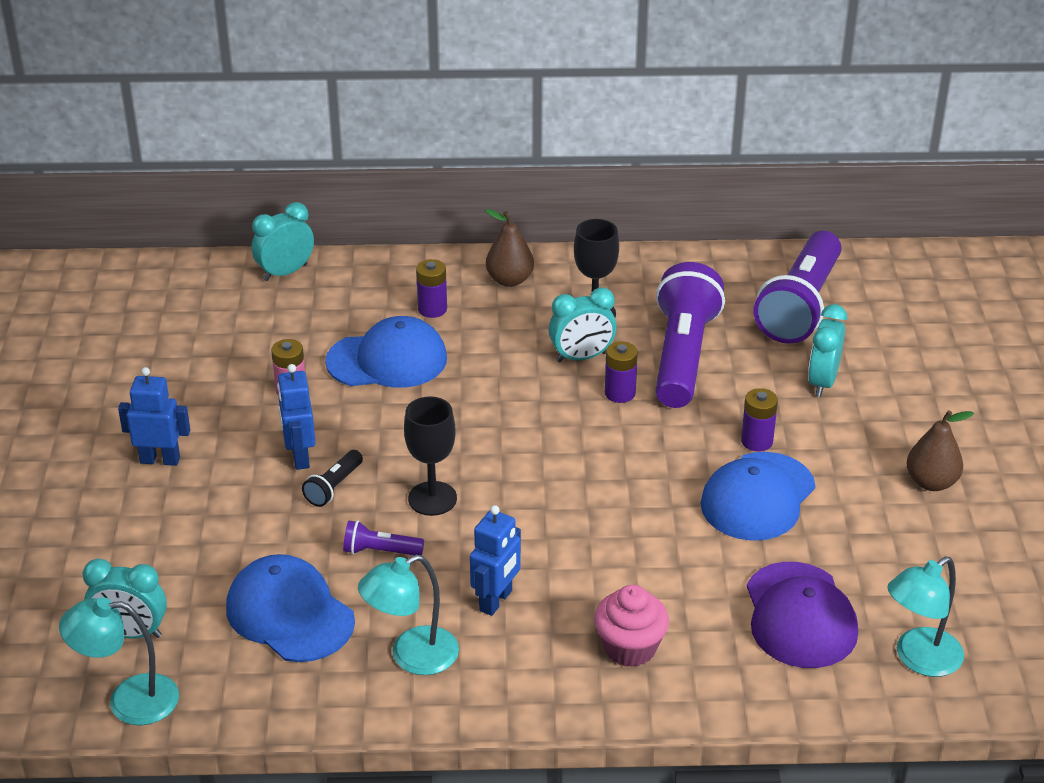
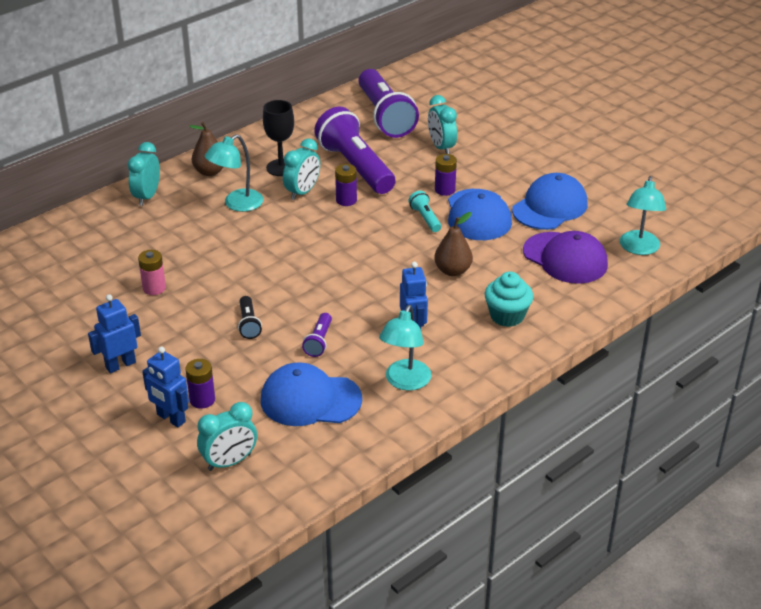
camera: 40 degrees left, 0 degrees up
(128, 700) = (276, 495): turquoise lamp -> turquoise lamp (237, 204)
(285, 272) = (63, 228): turquoise clock -> turquoise clock (147, 197)
(300, 457) = (207, 319): blue robot -> blue robot (171, 418)
(380, 551) = (319, 341): purple flashlight -> purple flashlight turned 45 degrees counterclockwise
(387, 360) = (192, 245): blue cap -> blue cap (550, 207)
(432, 309) = (184, 206): purple battery -> purple battery (202, 400)
(432, 498) = (313, 301): black goblet -> none
(630, 648) = (507, 316): pink cupcake -> turquoise cupcake
(686, 466) = (425, 218): none -> turquoise flashlight
(931, 482) = (548, 169): brown pear -> brown pear (452, 271)

